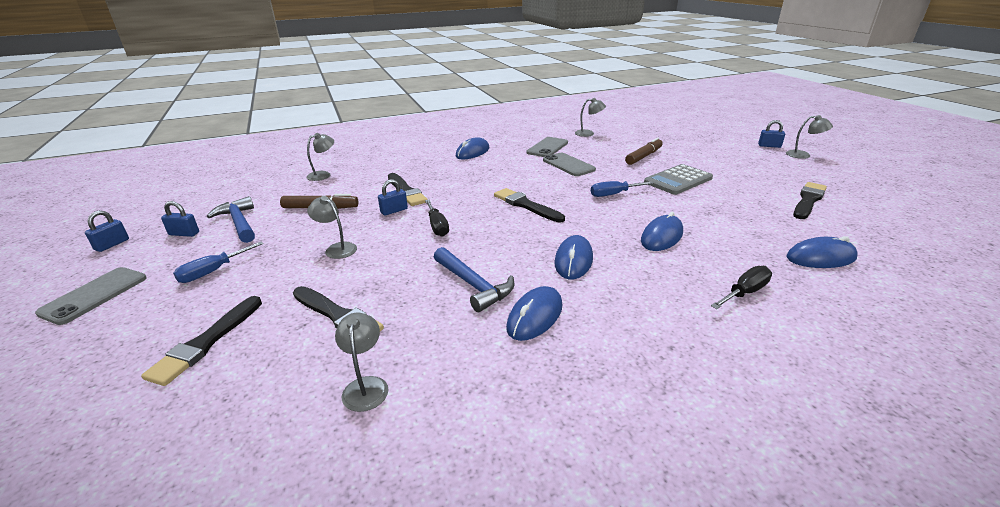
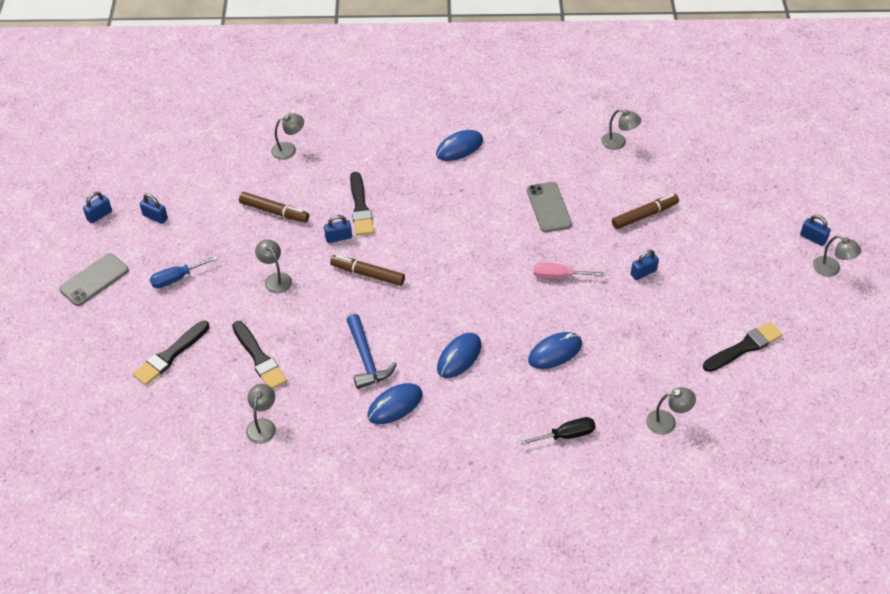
camera: 20 degrees right, 20 degrees up
(239, 223) = (201, 214): blue hammer -> none
(437, 226) = (368, 274): black screwdriver -> brown marker
(526, 205) = (463, 267): black brush -> none
(547, 148) = (548, 162): grey phone -> none
(613, 194) = (558, 276): blue screwdriver -> pink screwdriver
(678, 180) = (643, 273): grey calculator -> blue padlock
(820, 258) = (667, 422): blue mouse -> grey lamp

